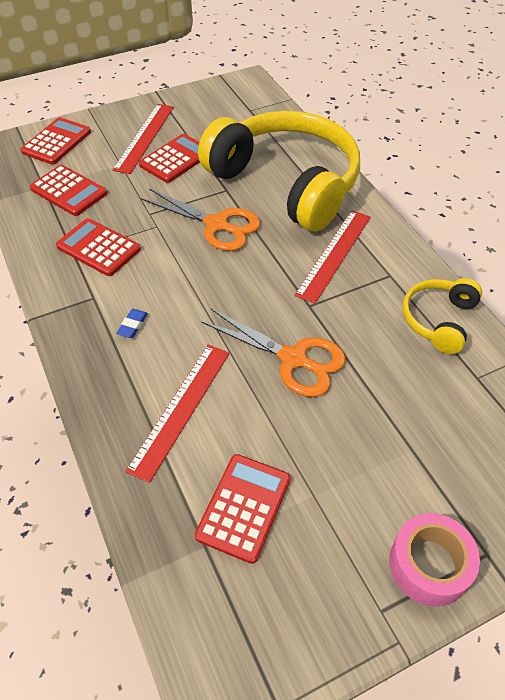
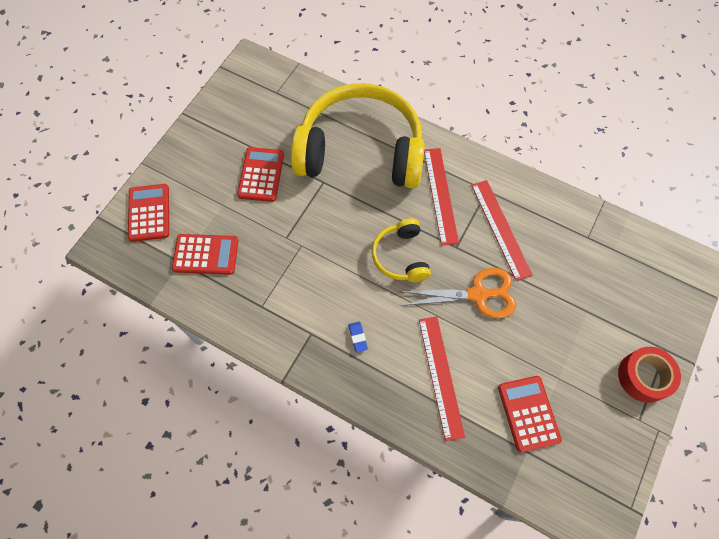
camera: 35 degrees left, 15 degrees up
(98, 248) = (276, 291): red calculator -> none
(144, 137) = (217, 167): red ruler -> red ruler (500, 229)
(217, 225) = (343, 218): orange scissors -> none
(429, 565) = (643, 377): pink tape -> red tape
(439, 320) = (539, 208): yellow headphones -> yellow headphones (401, 256)

